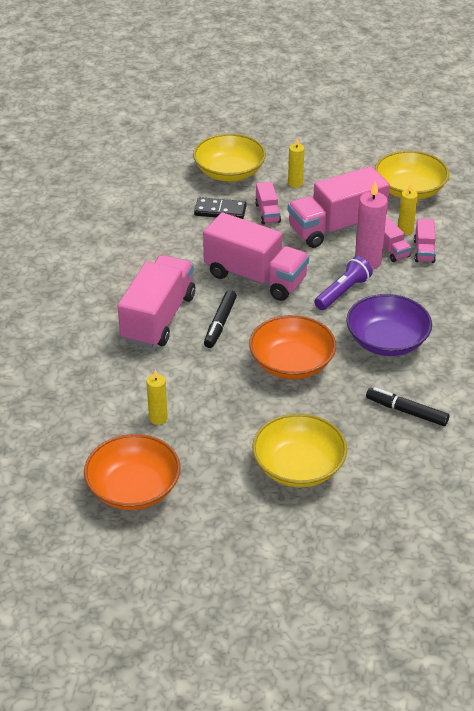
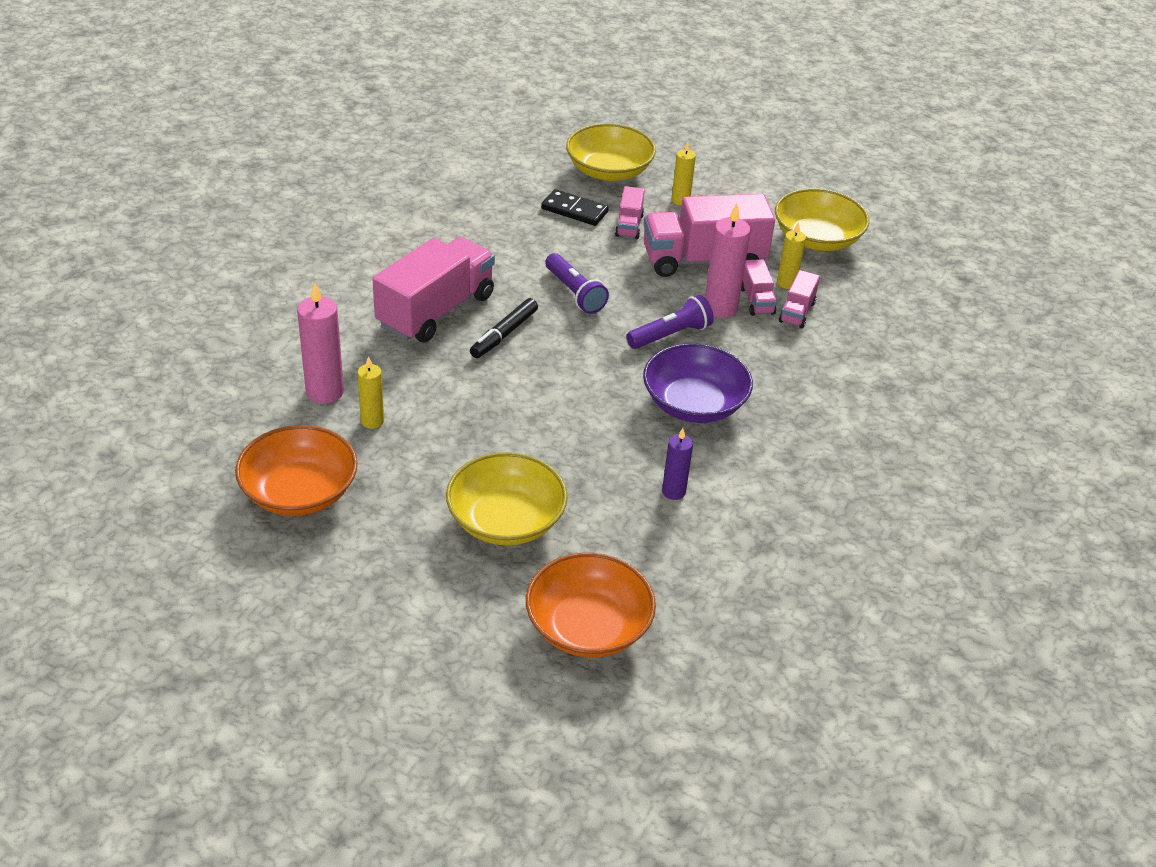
camera: 15 degrees right, 0 degrees up
(109, 405) = (325, 392): none -> pink candle
(255, 277) = (574, 293): pink truck -> purple flashlight
(292, 363) = (564, 400): orange bowl -> orange bowl (588, 627)
(406, 411) = (673, 491): black marker -> purple candle

